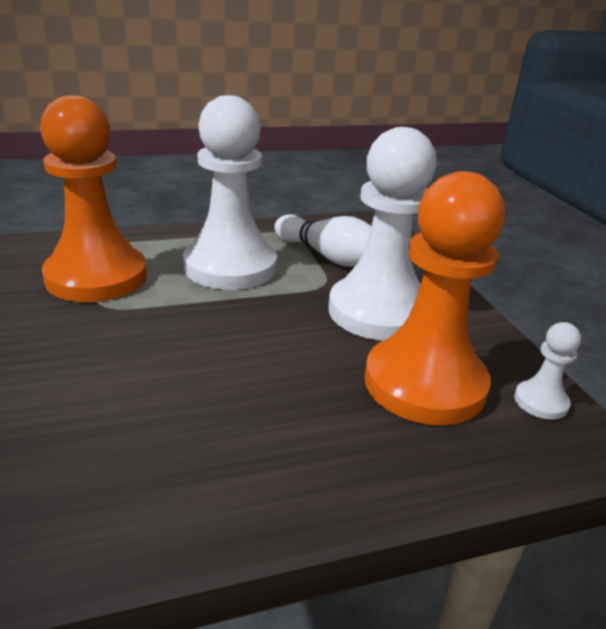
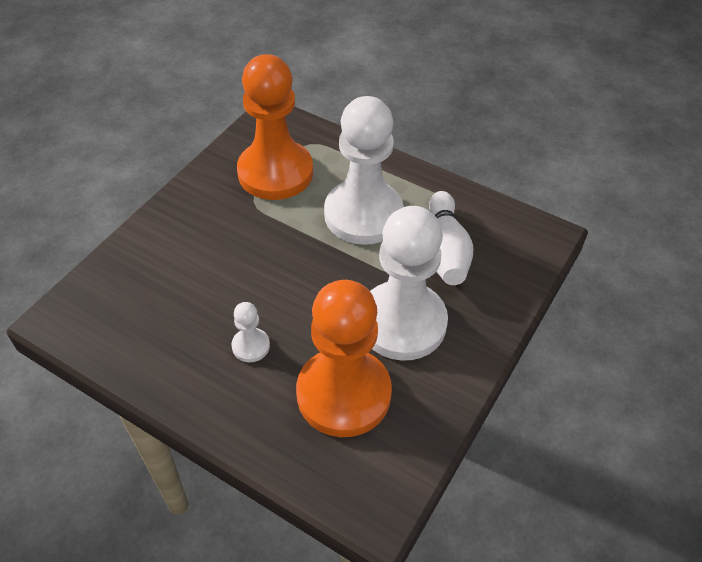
camera: 50 degrees right, 20 degrees up
(540, 402) = (391, 465): white pawn -> white pawn (251, 346)

